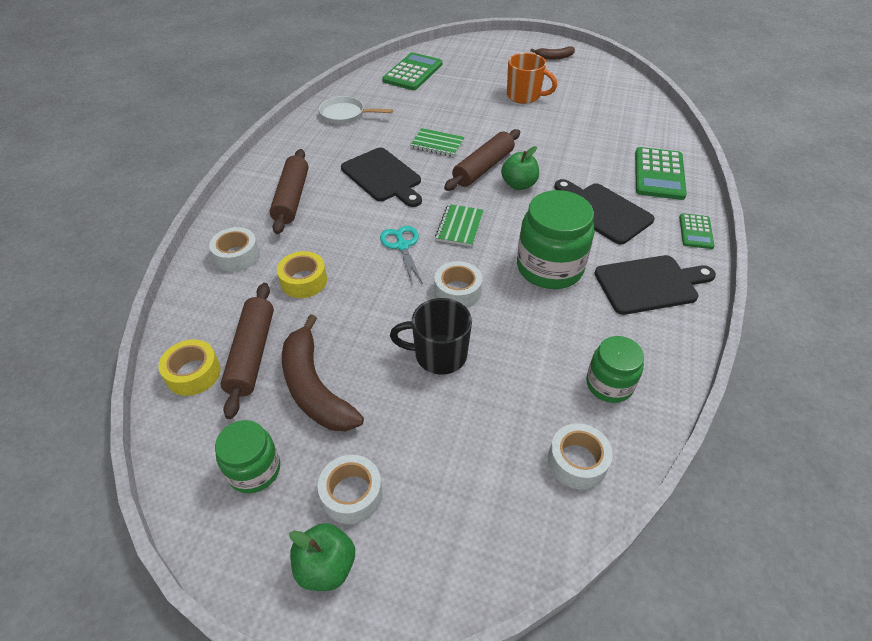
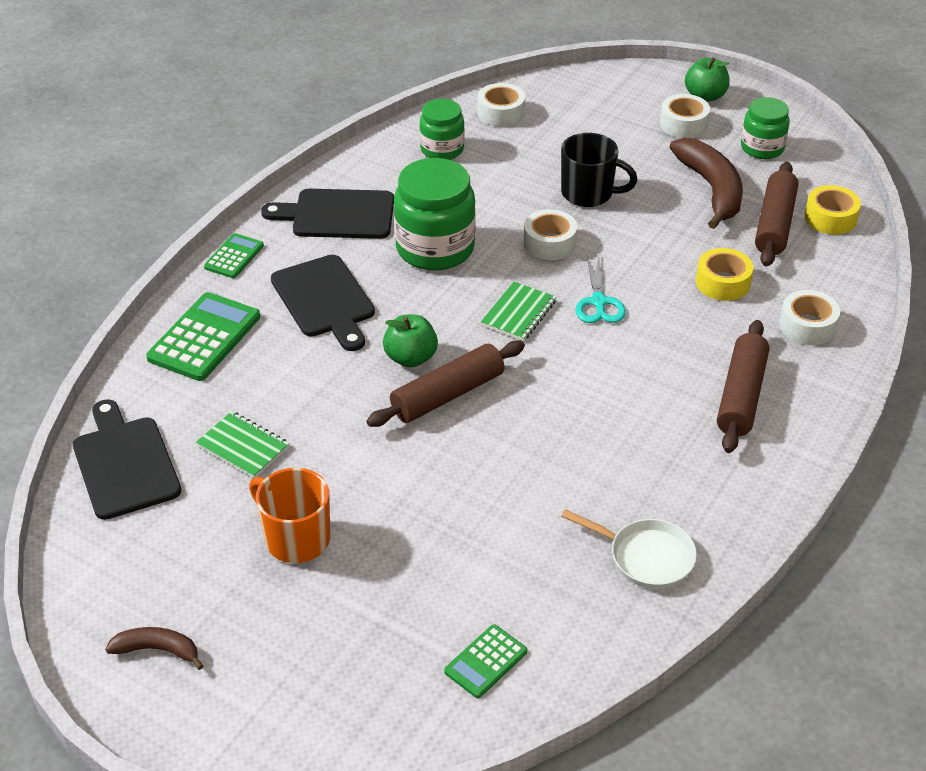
camera: 165 degrees left, 5 degrees down
(383, 177) = (602, 407): black cutting board -> black cutting board (124, 463)
(413, 72) = (485, 661): green calculator -> green calculator, size x0.57
(437, 144) = (501, 454): green notebook -> green notebook (243, 447)

